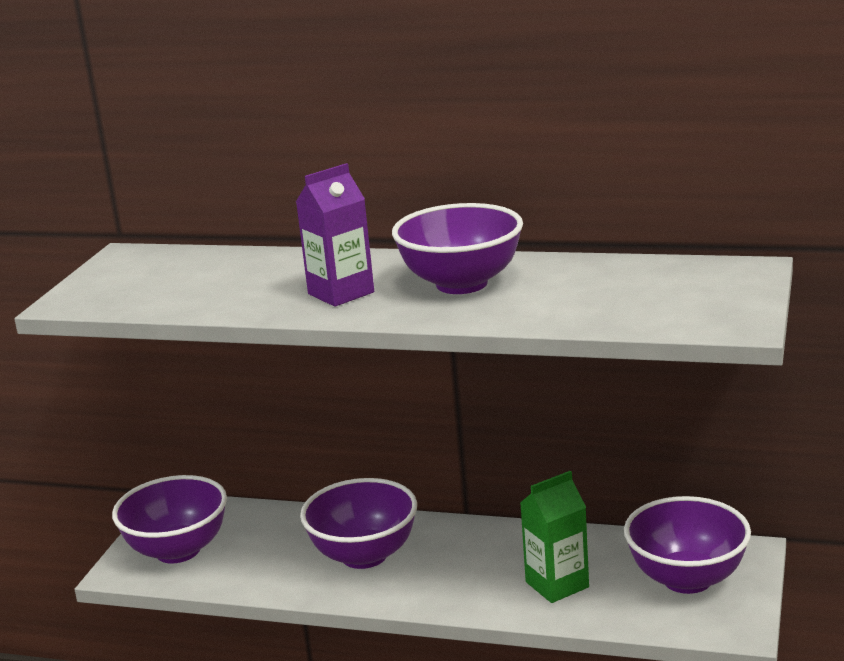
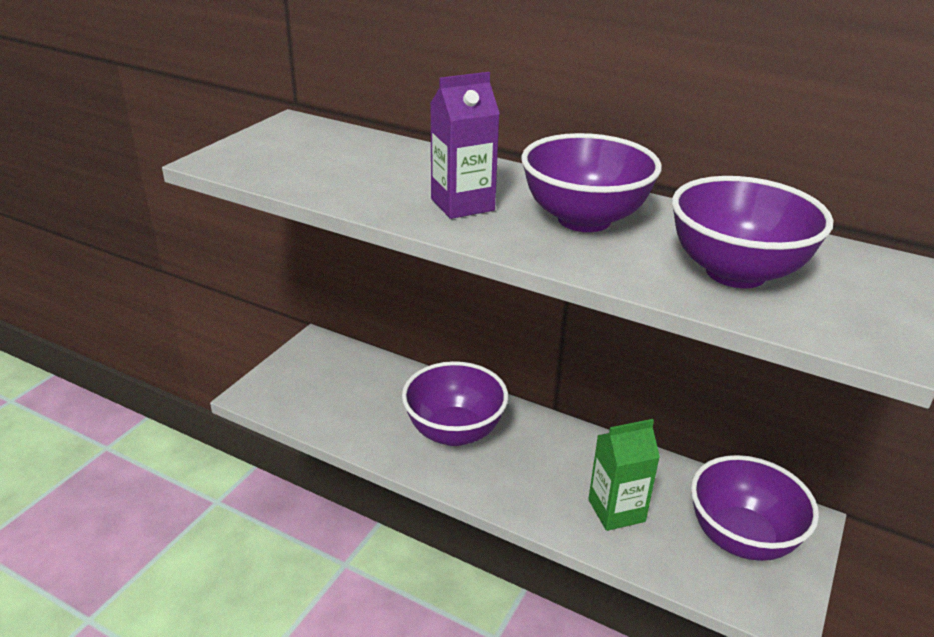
camera: 10 degrees right, 10 degrees up
(178, 550) = (304, 386): purple bowl -> purple bowl (735, 272)

